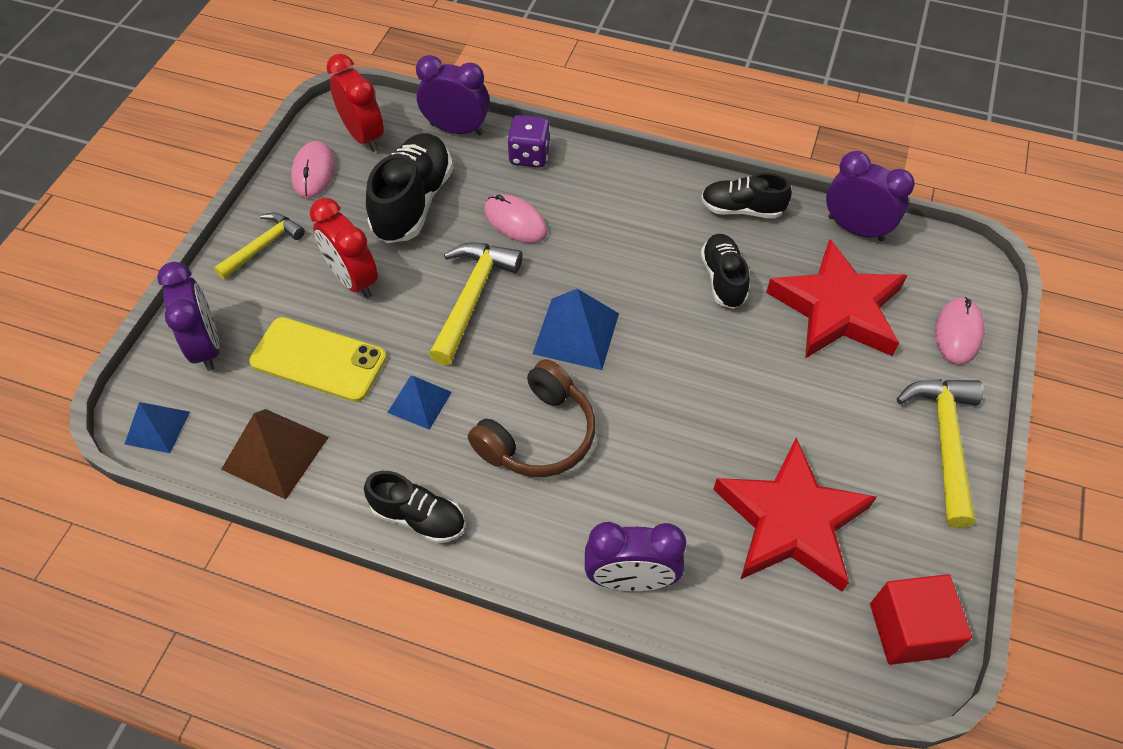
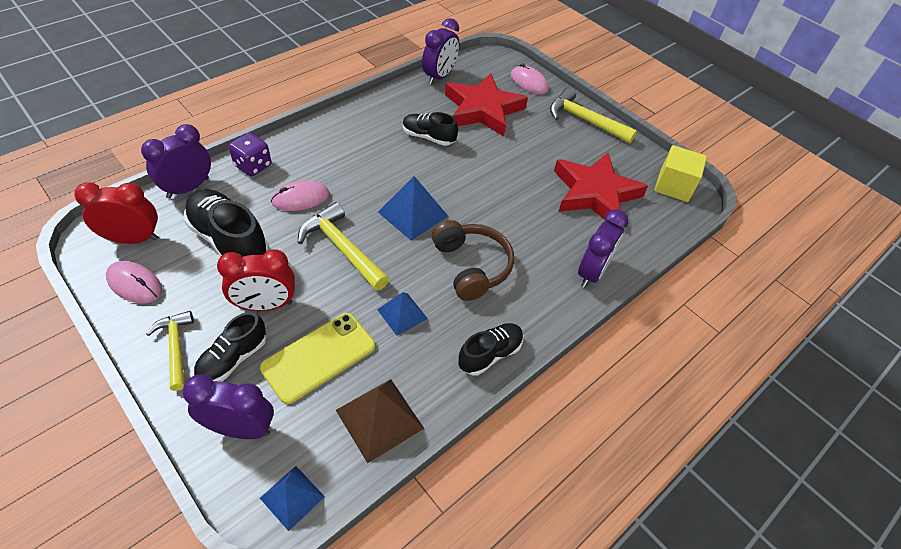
camera: 65 degrees left, 5 degrees down
(741, 209) = (388, 105): black shoe -> black shoe (233, 359)
(855, 228) = (439, 77): purple clock -> purple clock turned 150 degrees clockwise
(908, 630) = (673, 186): red cube -> yellow cube

